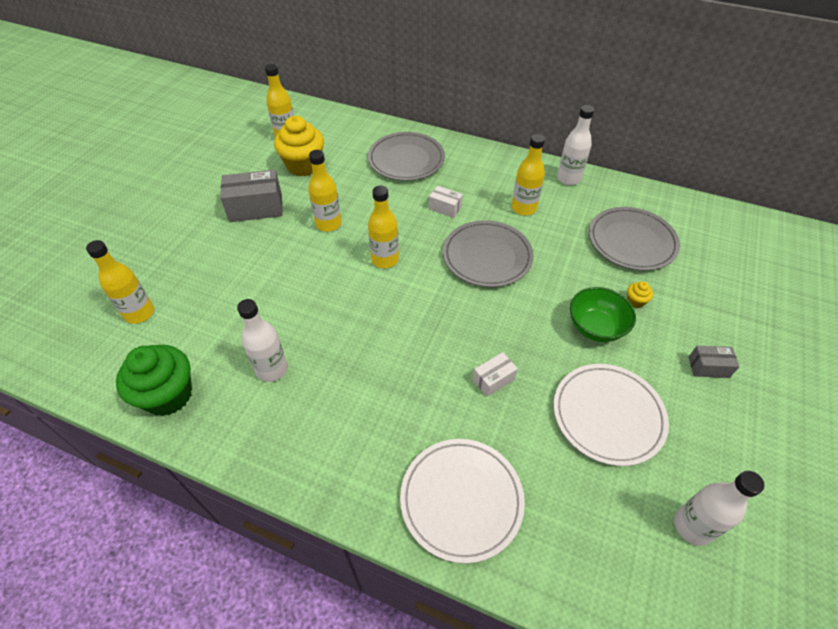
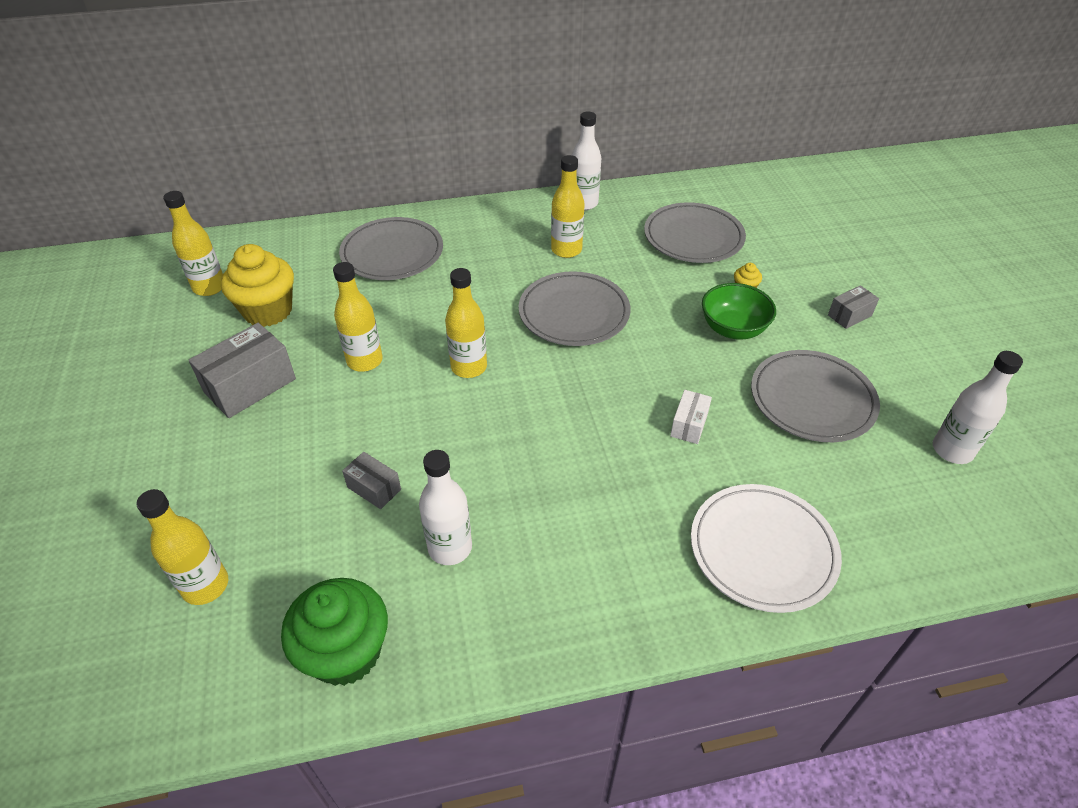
camera: 35 degrees left, 5 degrees down
(264, 307) = (374, 488): none -> grey box
(445, 208) = (484, 285): white box -> none
(608, 415) = (812, 399): white plate -> grey plate

